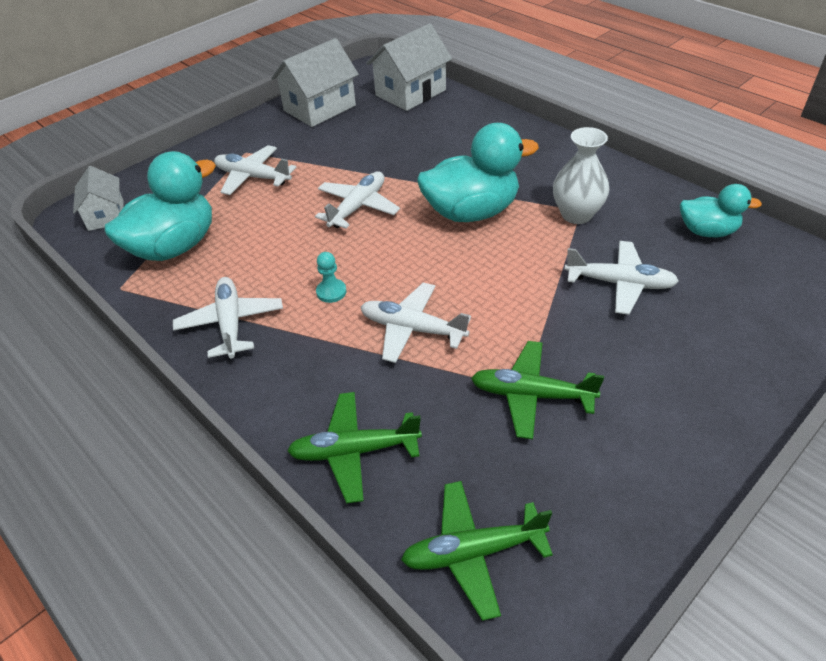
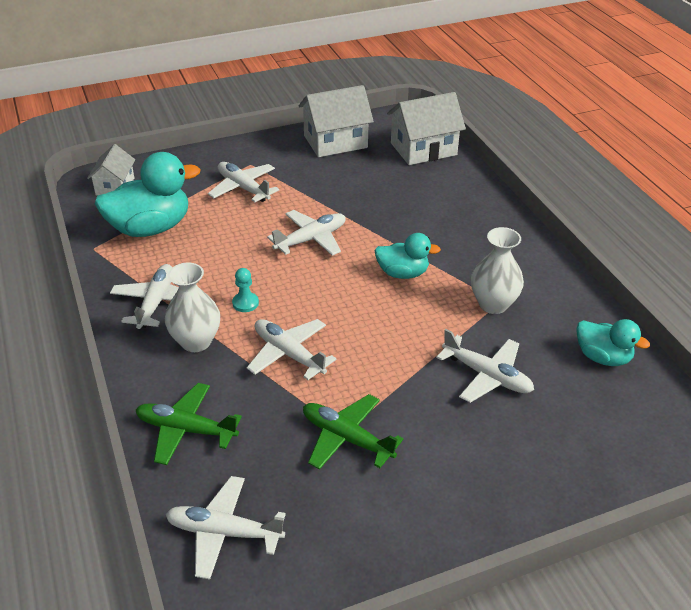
camera: 20 degrees right, 5 degrees down
(303, 350) = (196, 341): none -> white vase
(471, 212) = (402, 273): turquoise duck -> turquoise duck, size x0.58
(473, 552) = (224, 532): green plane -> white plane

